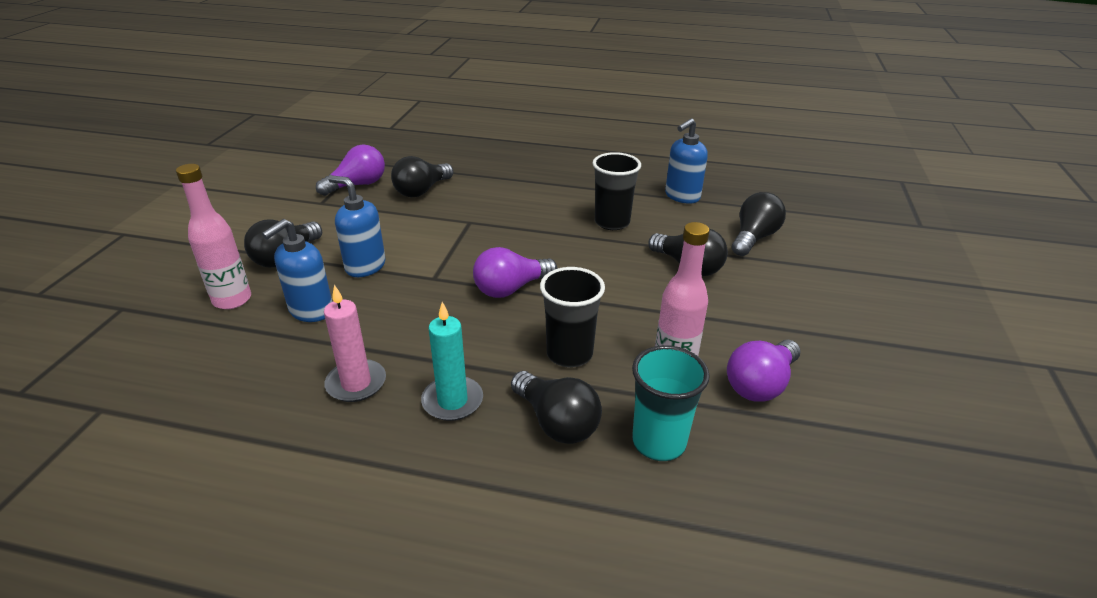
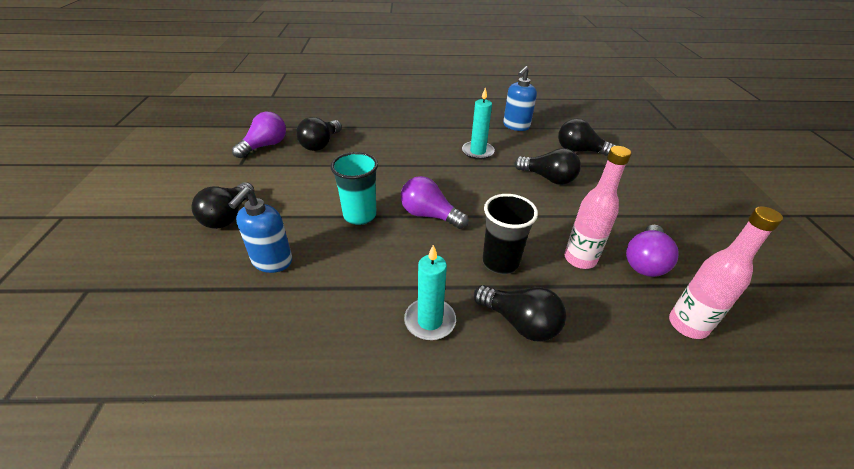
camera: 15 degrees left, 5 degrees up
(232, 300) = (195, 263): pink bottle -> pink bottle (687, 325)
(356, 383) = (341, 321): pink candle -> none
(365, 266) = (302, 214): blue soap dispenser -> none
(511, 288) = (429, 215): purple light bulb -> purple light bulb turned 75 degrees clockwise
(612, 222) = (477, 152): black cup -> turquoise candle
(658, 442) = (602, 323): turquoise cup -> turquoise cup (360, 216)
(753, 238) = (579, 151): black light bulb -> black light bulb turned 90 degrees counterclockwise

